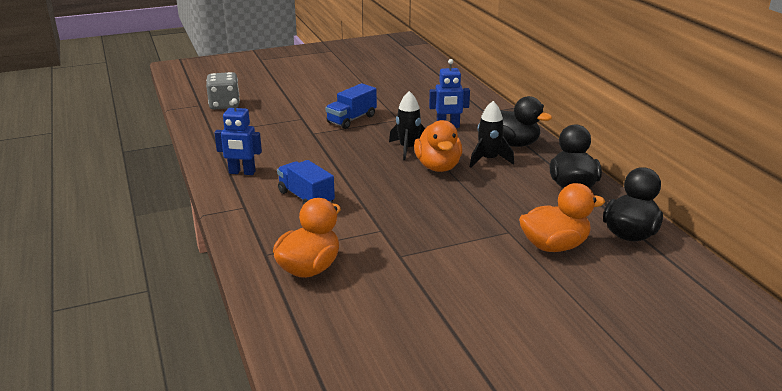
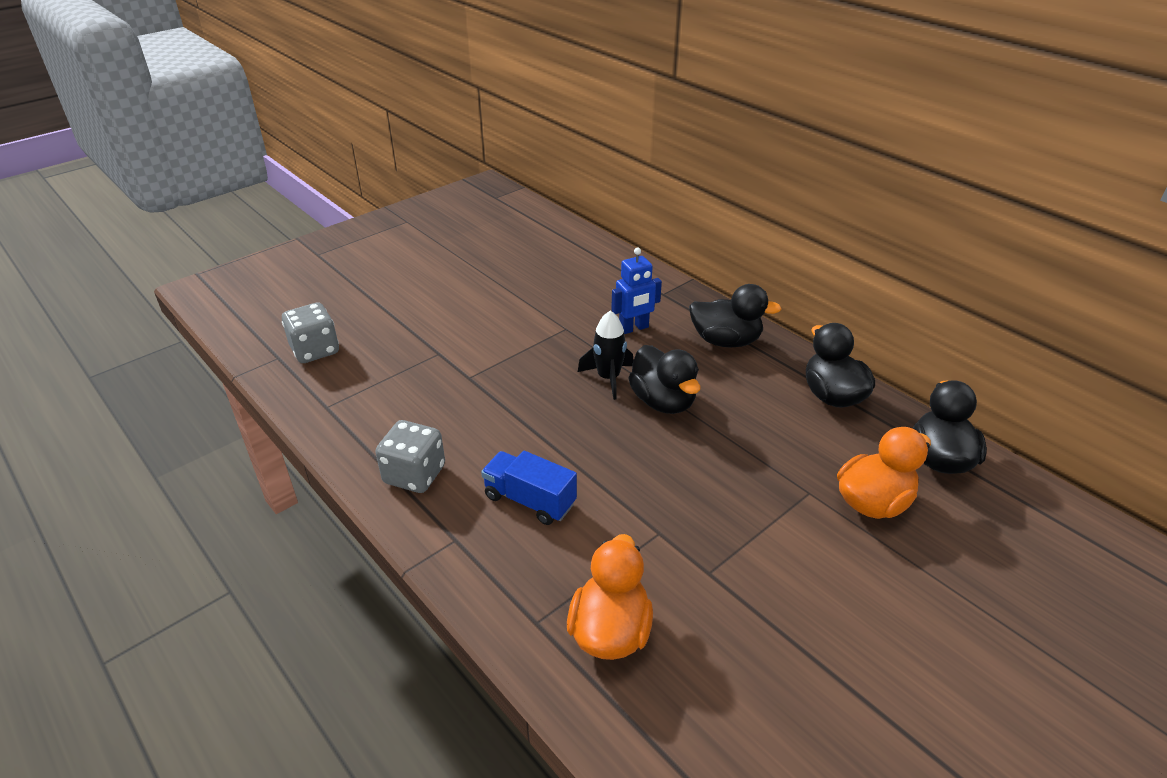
camera: 20 degrees left, 10 degrees up
(242, 172) = (414, 474): blue robot -> grey dice
(351, 119) = (506, 341): blue truck -> none
(438, 167) = (663, 401): orange duck -> black duck
(488, 160) = (715, 375): black rocket -> none

